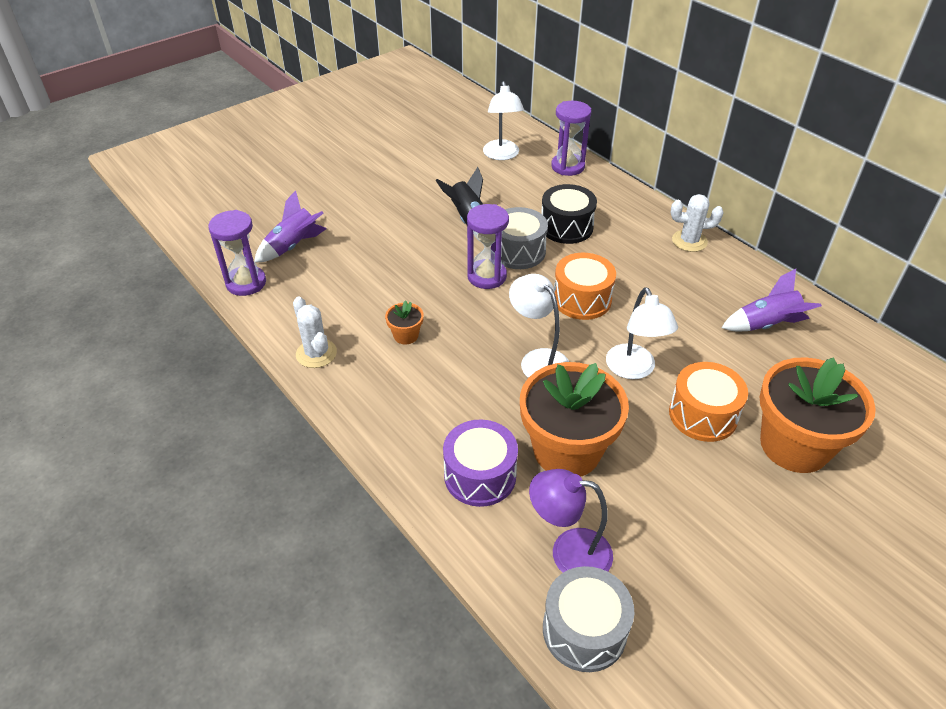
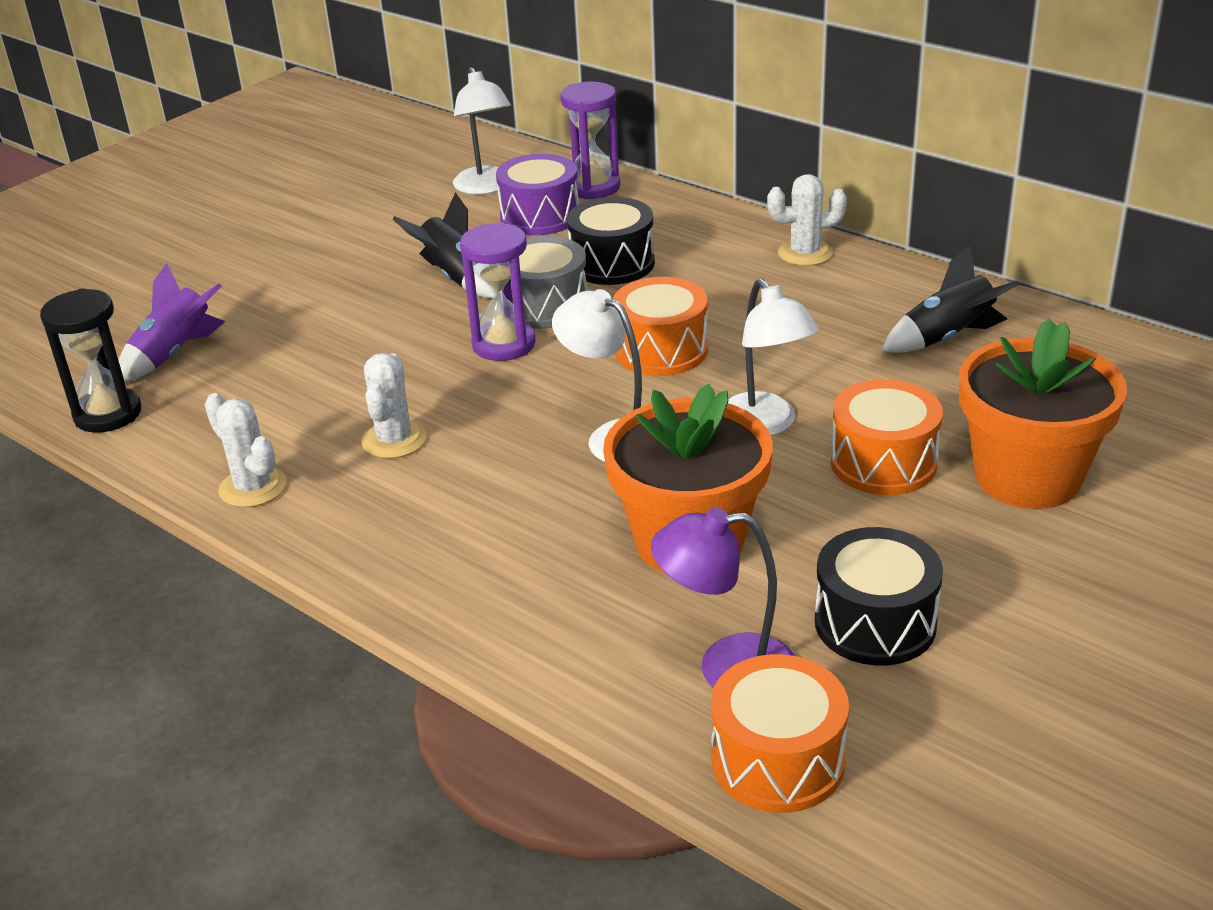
camera: 10 degrees left, 10 degrees down
(246, 283) = (108, 414): purple hourglass -> black hourglass
(406, 335) = (394, 440): orange flower pot -> white cactus
(480, 475) = (562, 598): purple drum -> purple drum (540, 216)
(584, 630) = (777, 760): grey drum -> orange drum
(669, 538) = (875, 623): none -> black drum
(766, 325) = (947, 338): purple rocket -> black rocket

